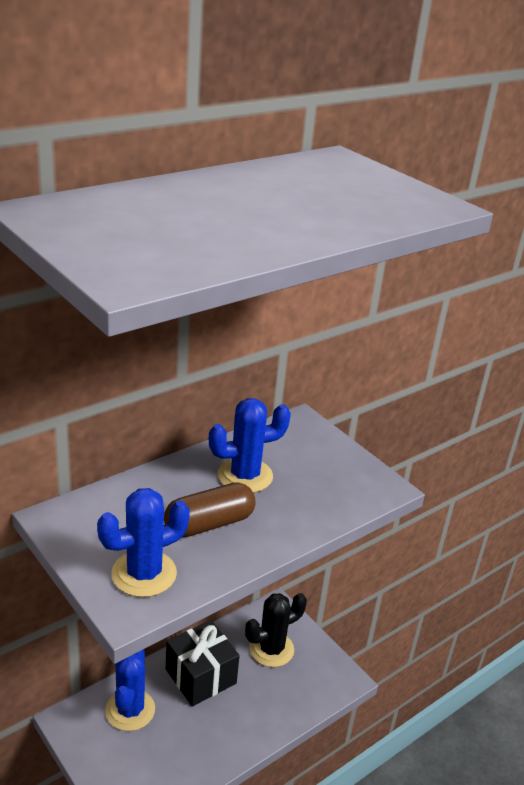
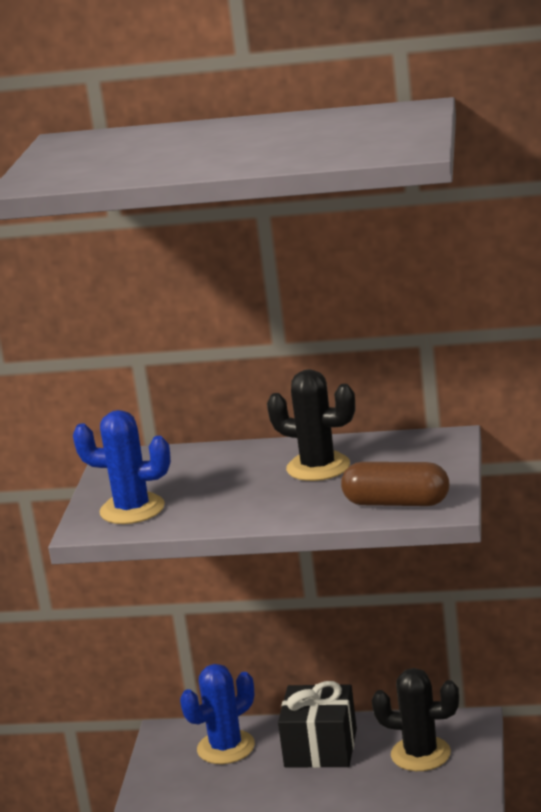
camera: 50 degrees right, 10 degrees down
(209, 524) = (232, 492): brown capsule -> brown capsule (396, 503)
(245, 476) = (318, 467): blue cactus -> black cactus

